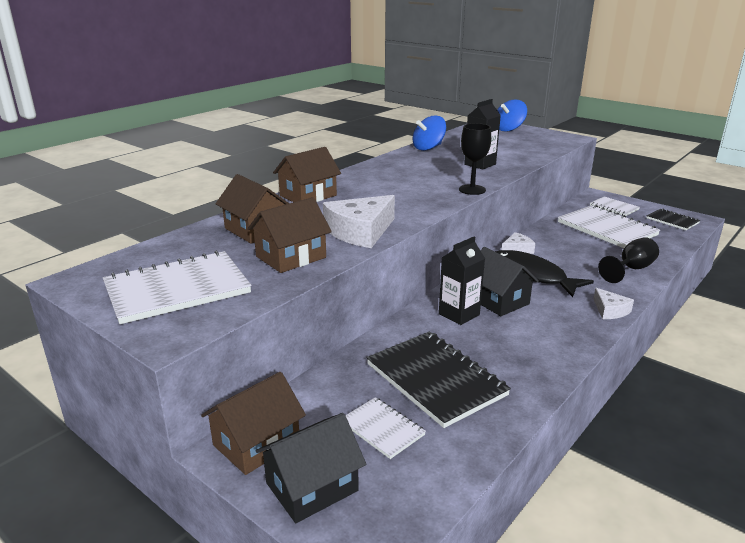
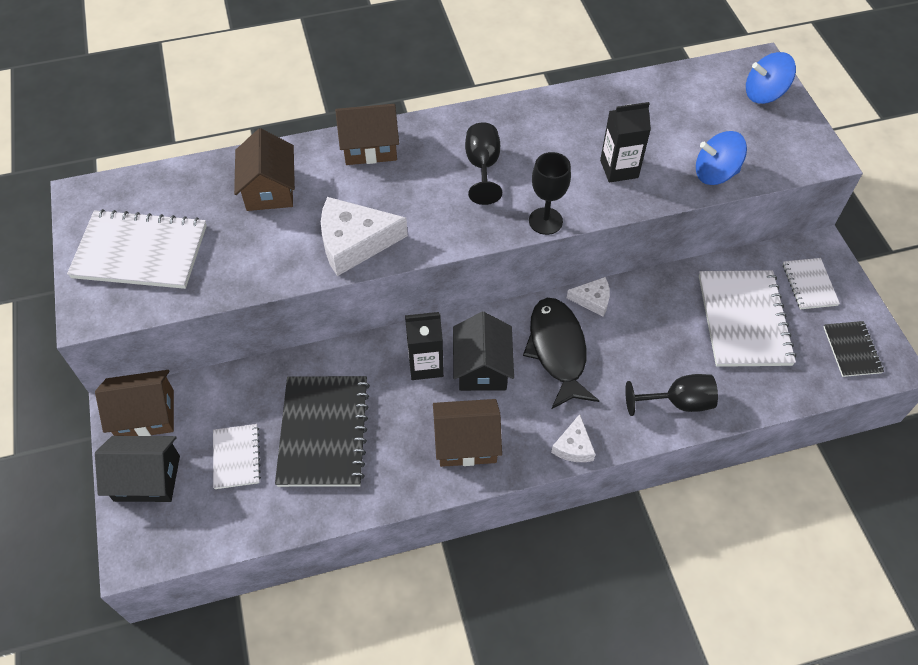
camera: 35 degrees right, 30 degrees up
(291, 257) = (259, 252): brown house -> brown house (466, 442)
(398, 183) = (482, 167): none -> black goblet
(428, 148) = (602, 98): blue spinning top -> blue spinning top (715, 173)

